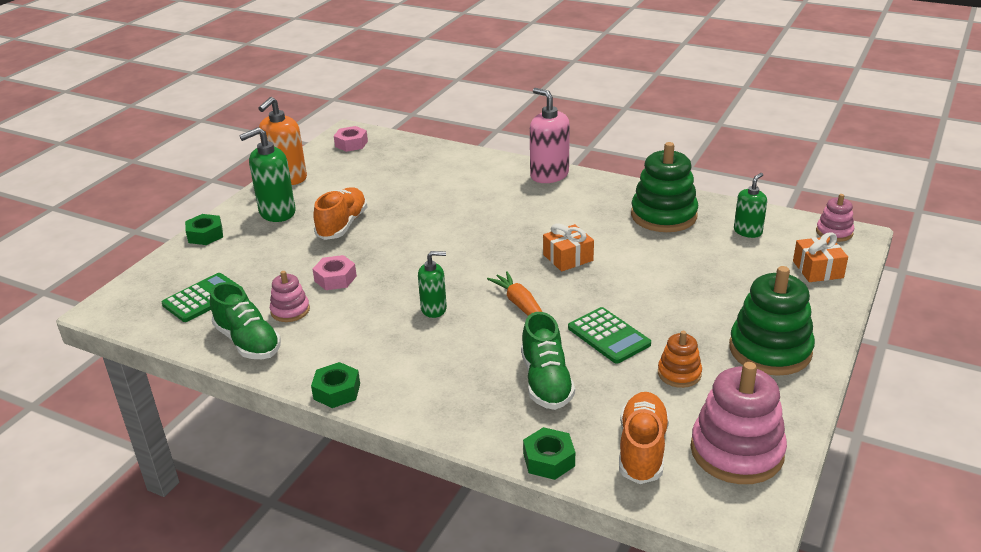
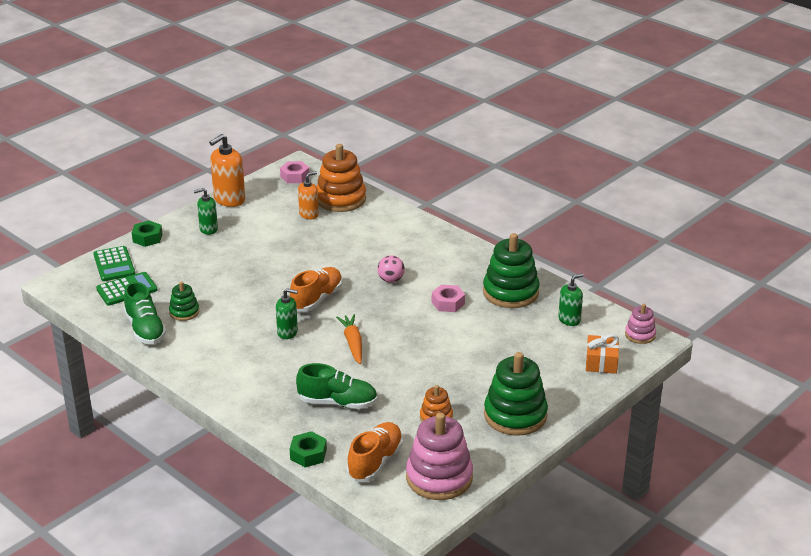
camera: 15 degrees right, 0 degrees up
(277, 213) = (208, 229): green soap dispenser -> green soap dispenser, size x0.62
(290, 311) = (184, 312): pink stacking toy -> green stacking toy
(335, 278) = (228, 293): pink nut -> pink nut (448, 303)
(337, 391) = (190, 378): green nut -> none
(342, 225) = (253, 250): orange shoe -> orange shoe (316, 299)
(388, 177) = (309, 214): none -> orange soap dispenser
(415, 157) = (340, 199): none -> orange stacking toy
(522, 227) = (391, 280): none -> pink ball
(546, 382) = (337, 402): green shoe -> green shoe turned 90 degrees counterclockwise
(549, 175) = (440, 237): pink soap dispenser -> none
(568, 258) = (411, 312): orange gift -> none
(609, 336) = (403, 380): green calculator -> green calculator (114, 264)

